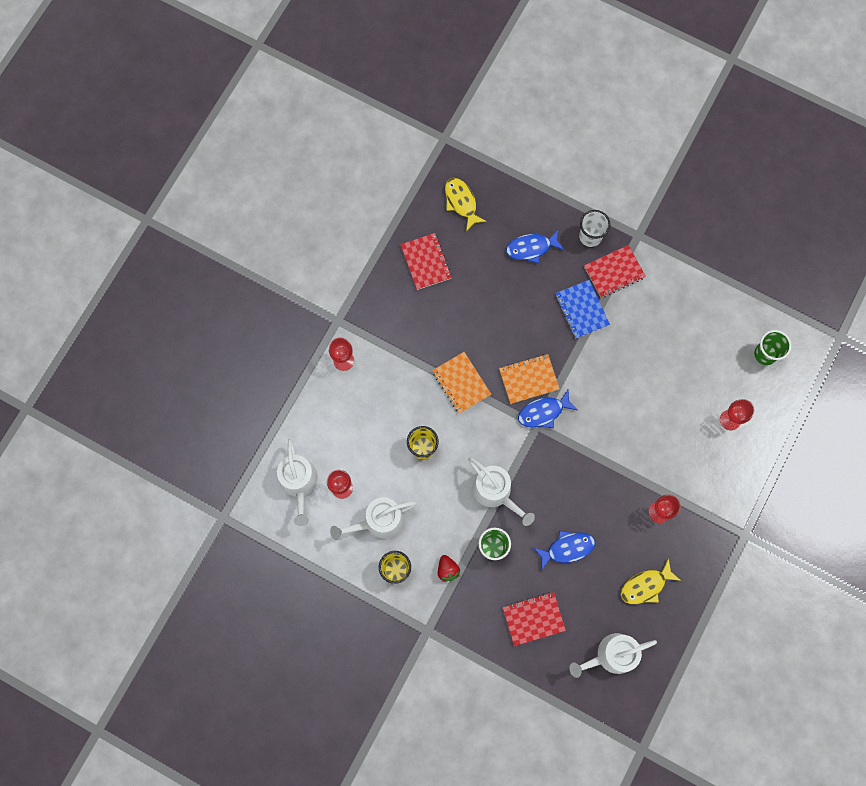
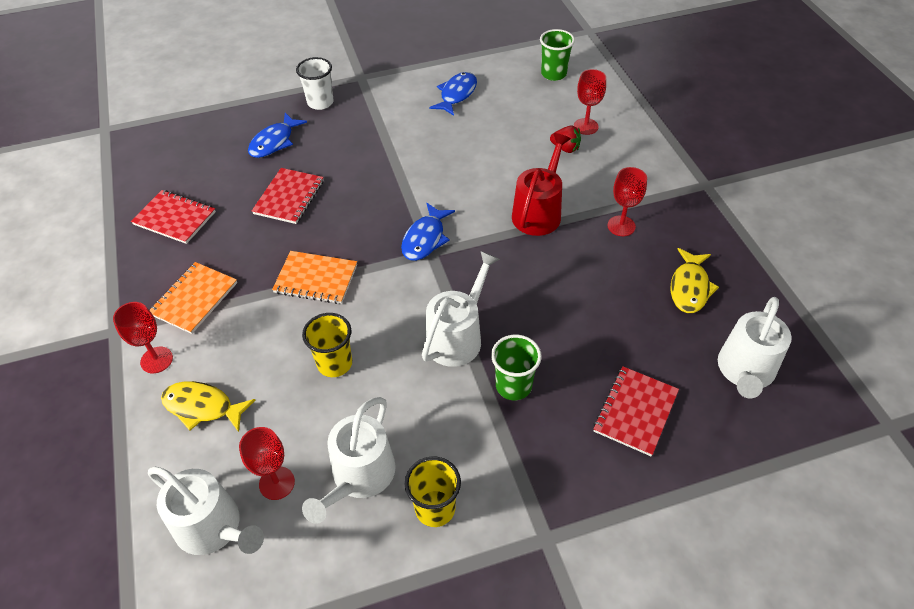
camera: 45 degrees left, 25 degrees down
(447, 570) = (493, 452): red strawberry -> red strawberry (565, 148)
(461, 202) = (168, 156): yellow fish -> yellow fish (203, 407)
(495, 492) = (457, 337): white watering can -> white watering can turned 60 degrees counterclockwise
(528, 379) = (381, 226): orange notebook -> orange notebook (194, 299)
(567, 548) = (584, 322): blue fish -> blue fish (457, 94)
(581, 310) = (370, 148): blue notebook -> none
(614, 272) = (369, 109): red notebook -> red notebook (289, 197)
(624, 456) = (538, 212): none -> red watering can

